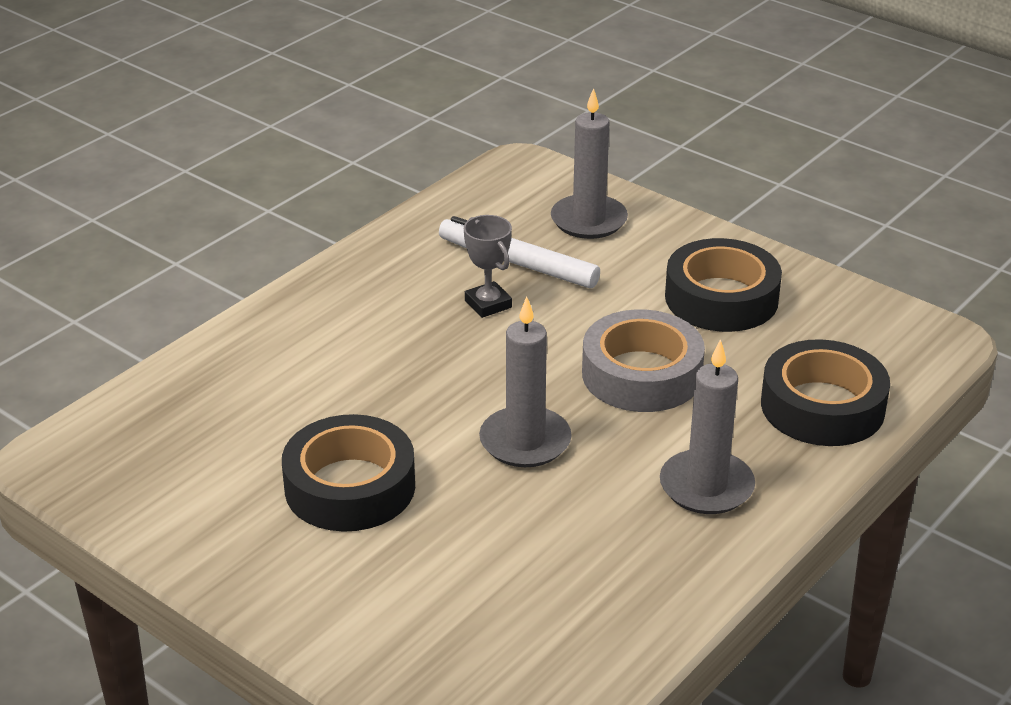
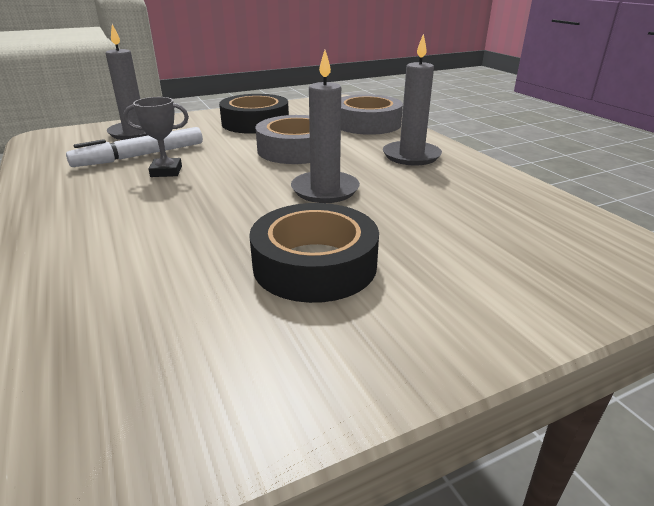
camera: 65 degrees left, 5 degrees down
(822, 406) = (367, 124): black tape -> grey tape

